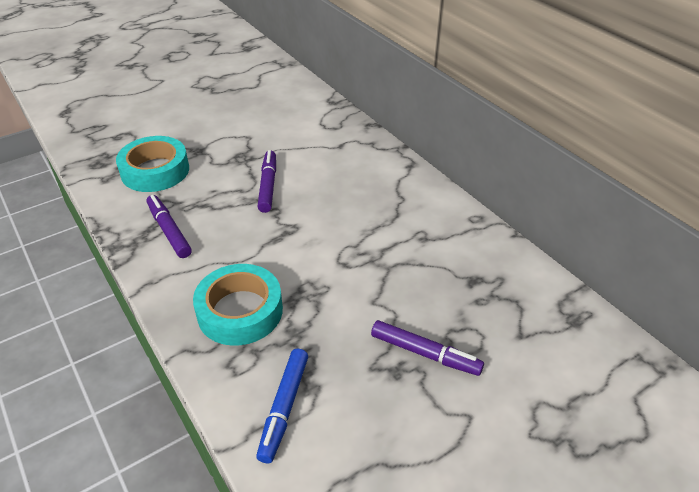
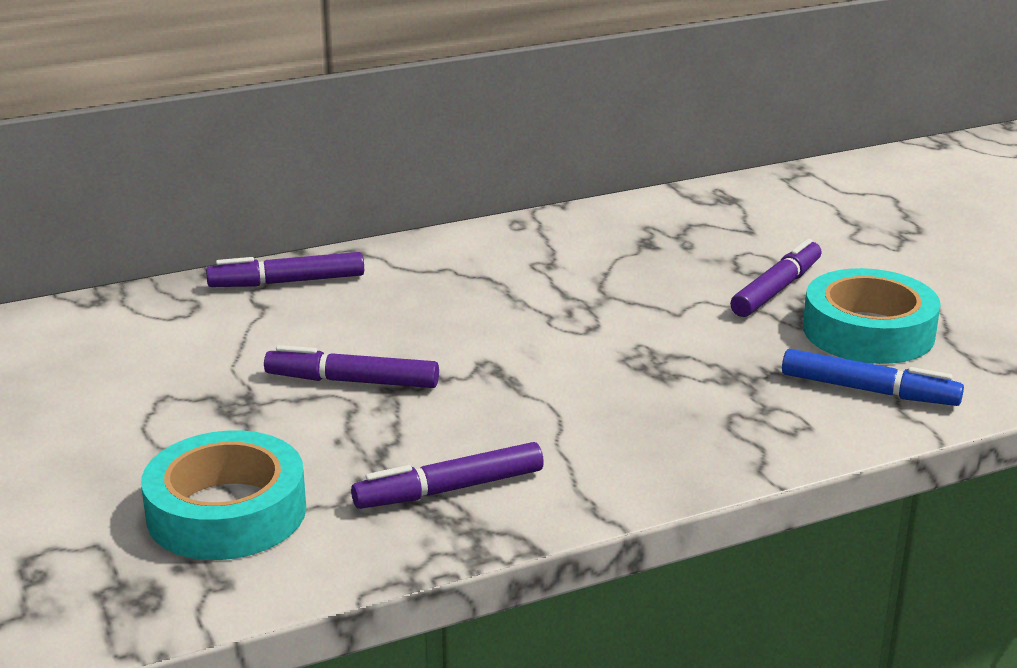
camera: 80 degrees left, 15 degrees down
(240, 311) = (681, 419): turquoise tape -> turquoise tape (868, 331)
(367, 148) = (287, 282): none -> purple marker

